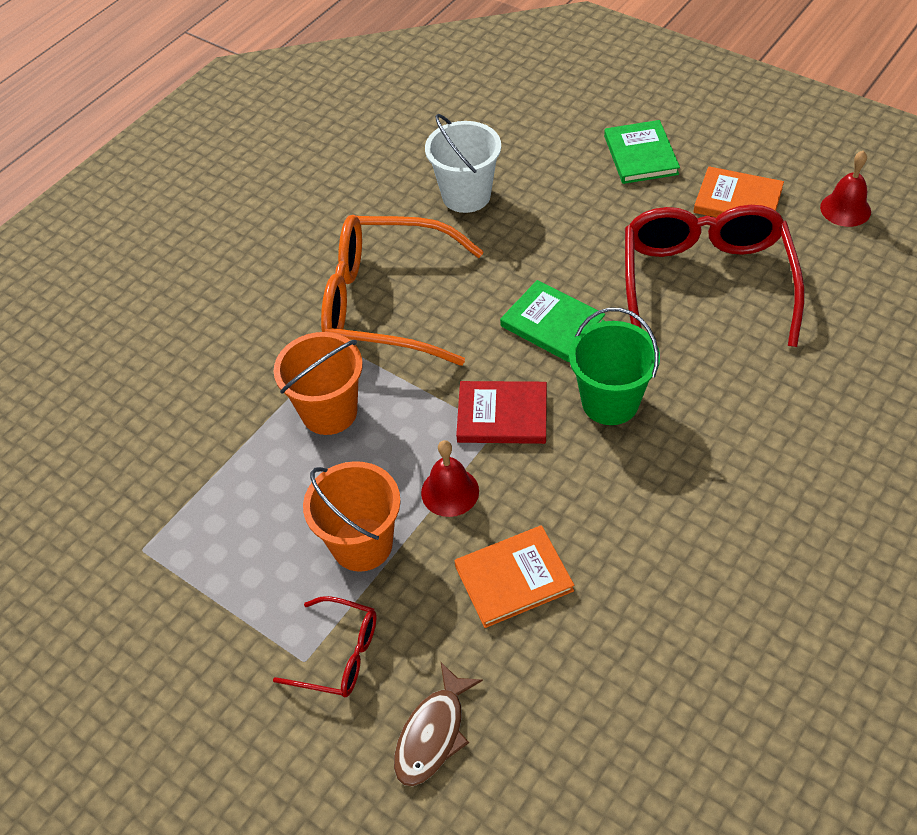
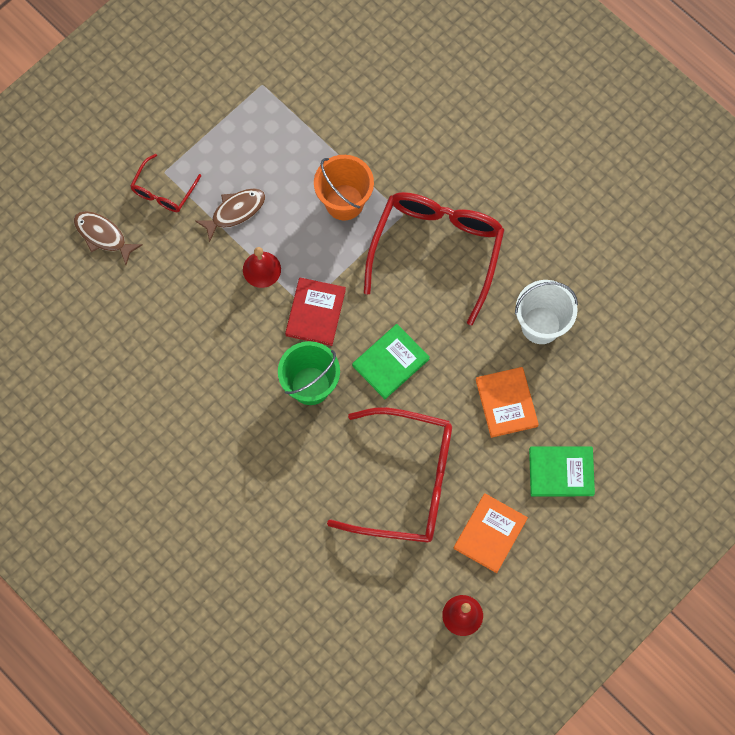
camera: 95 degrees right, 20 degrees up
(362, 544) = (235, 212): orange bucket -> brown fish
(385, 303) = (436, 250): orange glasses -> red glasses
(513, 578) = (189, 296): orange book -> orange book (506, 403)

